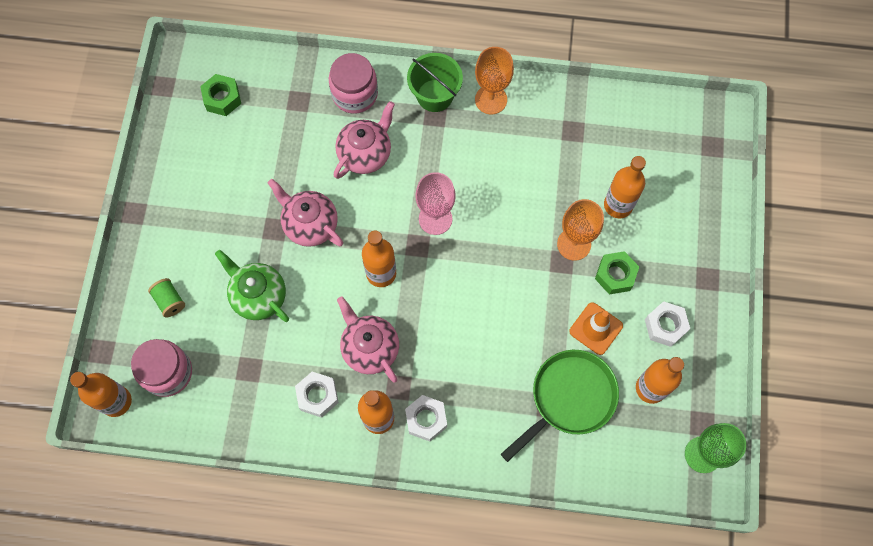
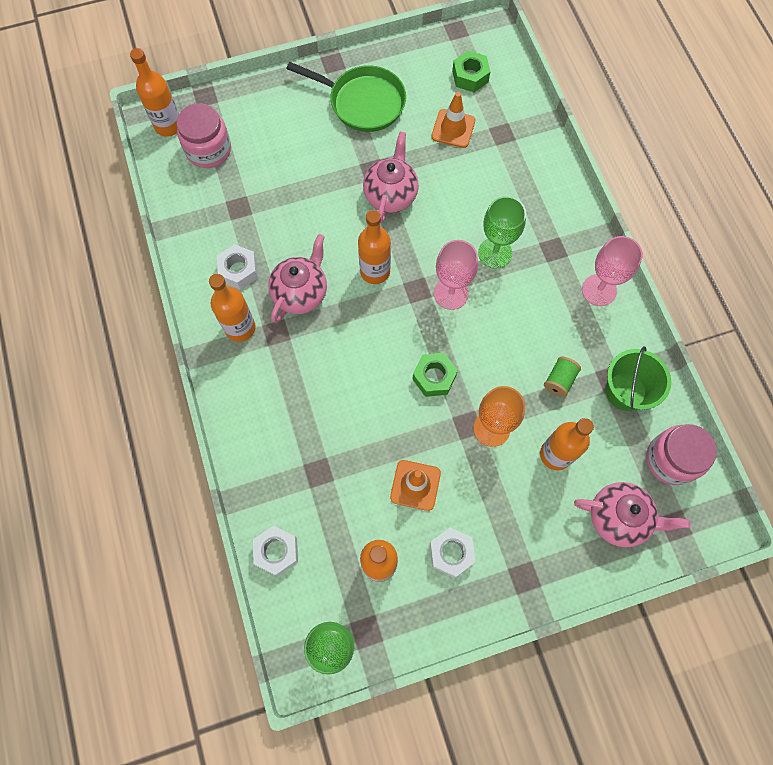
camera: 65 degrees right, 0 degrees up
(169, 301) = (270, 123): green spool -> green spool (559, 380)
(258, 296) = (306, 185): green teapot -> none
(270, 139) = (453, 129): none -> orange traffic cone
(355, 94) = (535, 174): pink jar -> pink jar (671, 459)
(365, 154) = (482, 208): pink teapot -> pink teapot (618, 518)
(414, 164) = (495, 253): none -> green goblet
(426, 419) = (256, 368): white nut -> white nut (277, 551)
(434, 95) = (573, 240): green bucket -> green bucket (625, 391)
(491, 99) = (599, 290): orange goblet -> pink goblet
(569, 398) = (333, 488): green pan -> green pan (363, 102)
(615, 275) = (480, 482): green nut -> green nut (434, 377)

